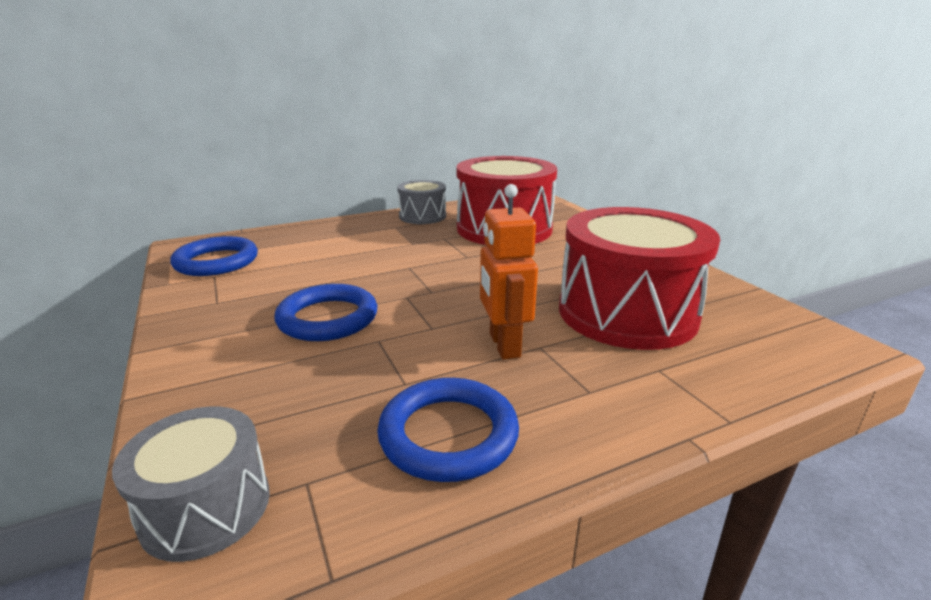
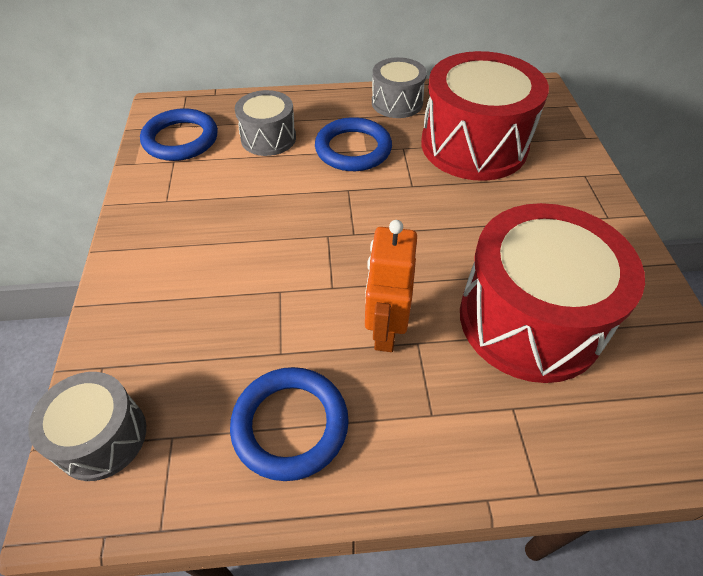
camera: 20 degrees right, 25 degrees up
(311, 249) = (268, 138): none -> grey drum
(328, 318) = (248, 249): blue ring -> blue ring (353, 149)

